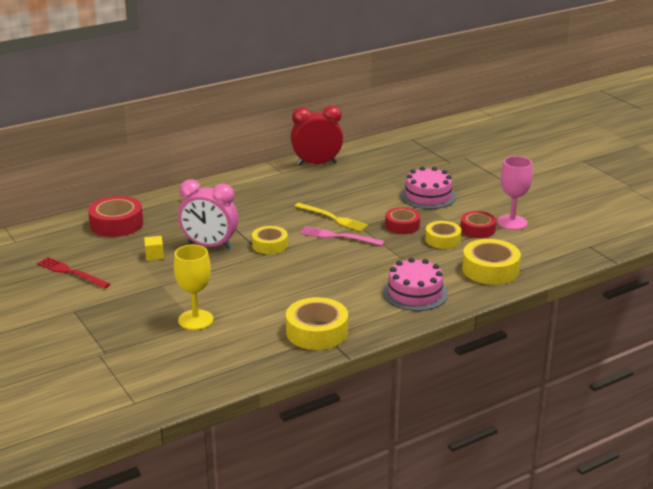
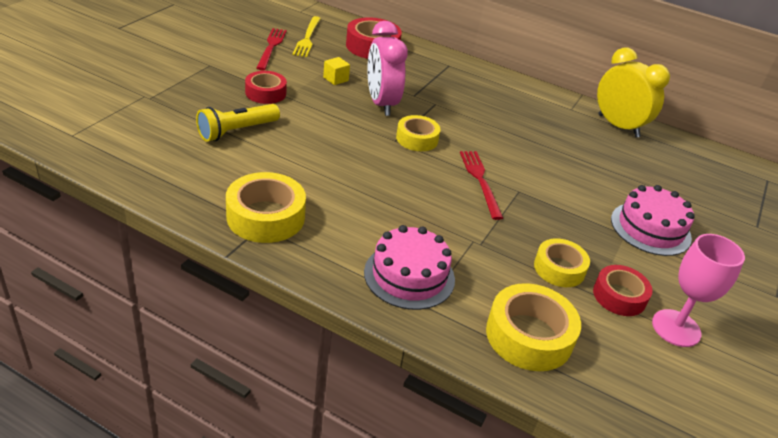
camera: 55 degrees right, 10 degrees up
(195, 320) = (237, 131): yellow goblet -> yellow flashlight
(317, 163) = (618, 126): red clock -> yellow clock
(332, 218) = (516, 166): yellow fork -> yellow fork (307, 38)
(338, 237) = (480, 181): pink fork -> red fork
(402, 225) = (556, 224): red tape -> red tape (265, 93)

